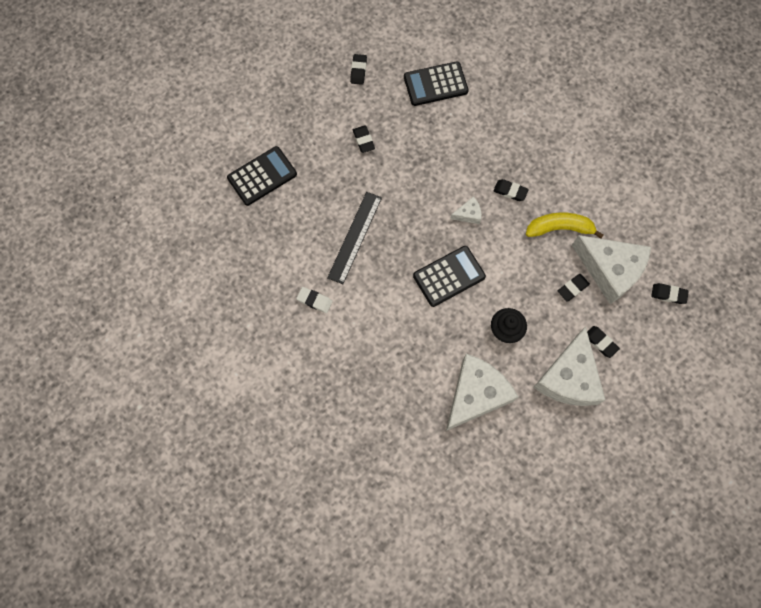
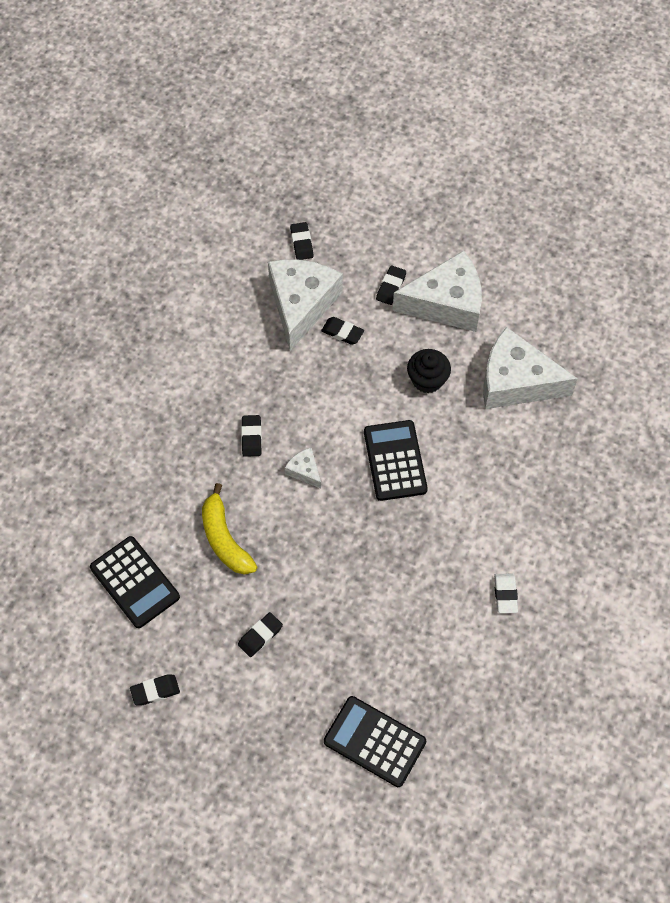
camera: 115 degrees left, 10 degrees down
(354, 237) = (400, 586): black ruler -> none
(449, 276) = (395, 461): black calculator -> black calculator turned 45 degrees clockwise
(559, 228) = (275, 370): yellow banana -> yellow banana (224, 539)

